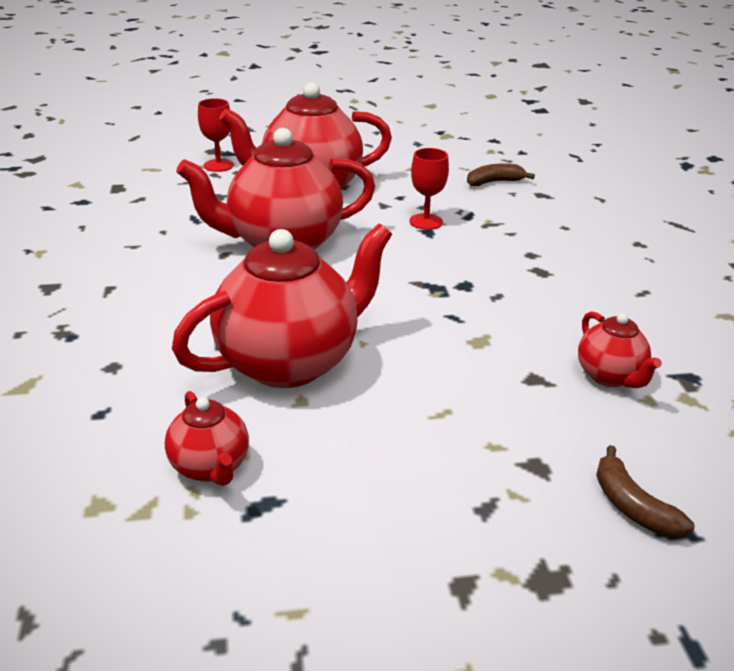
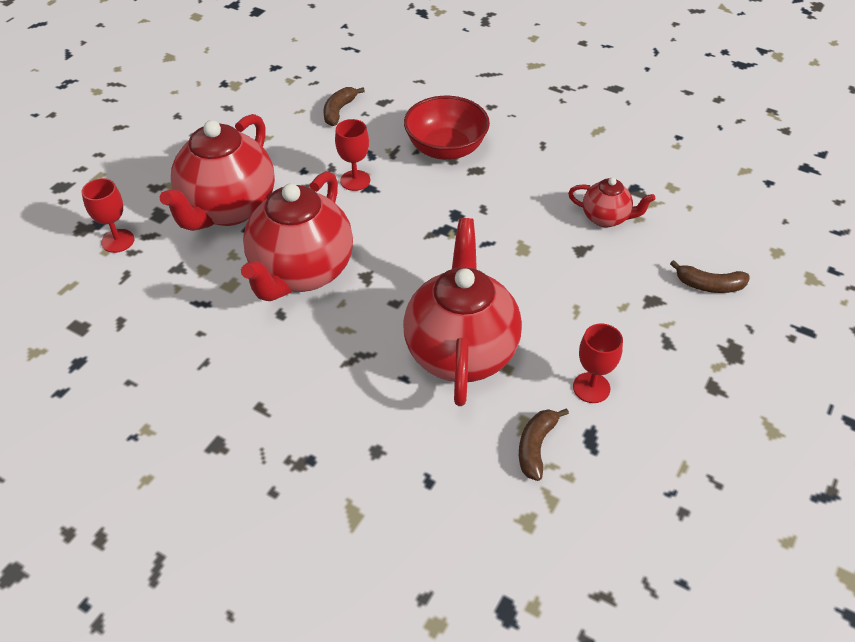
camera: 50 degrees left, 15 degrees up
(210, 467) = (536, 447): red teapot -> brown banana
(340, 473) = (591, 388): none -> red goblet
(540, 245) = (446, 149): none -> red bowl

